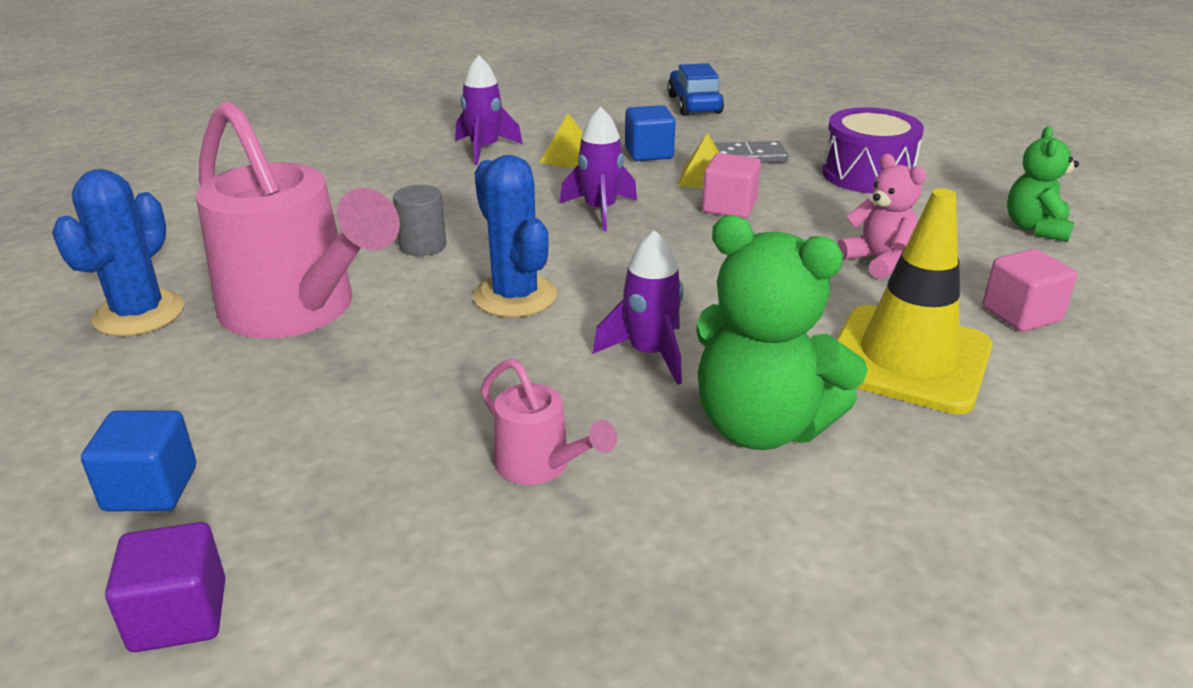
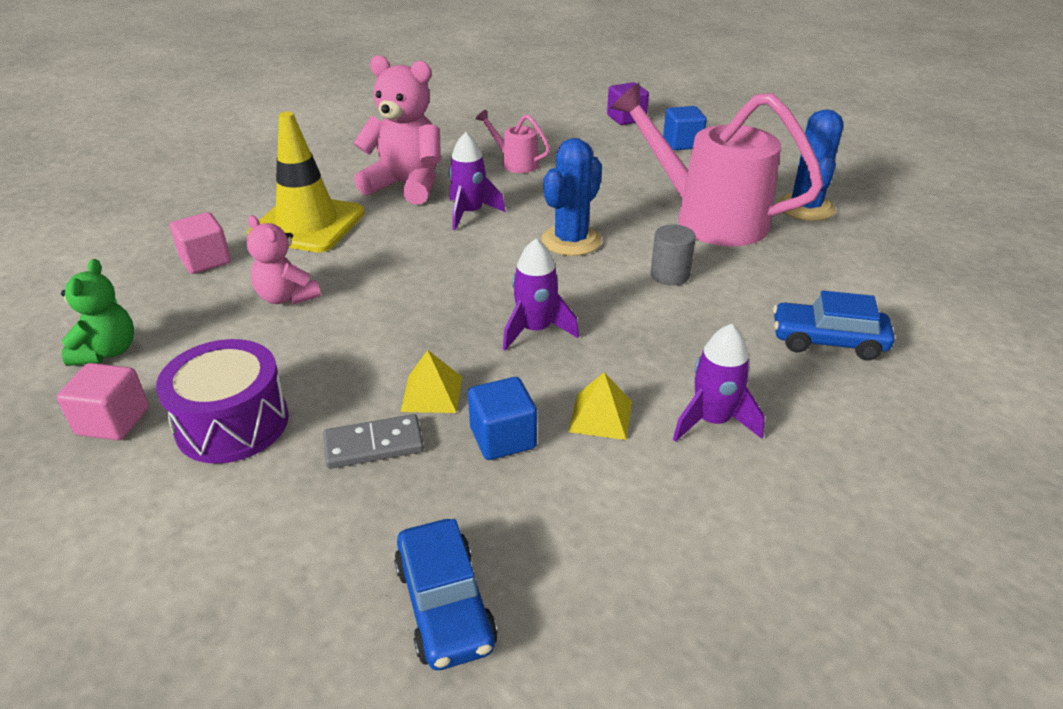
camera: 170 degrees right, 5 degrees up
(332, 182) = (827, 341): none -> blue car
(515, 296) = (571, 241): blue cactus -> blue cactus turned 75 degrees clockwise
(729, 207) = (407, 349): pink cube -> pink cube (113, 421)
(761, 426) = (406, 185): green teddy bear -> pink teddy bear

